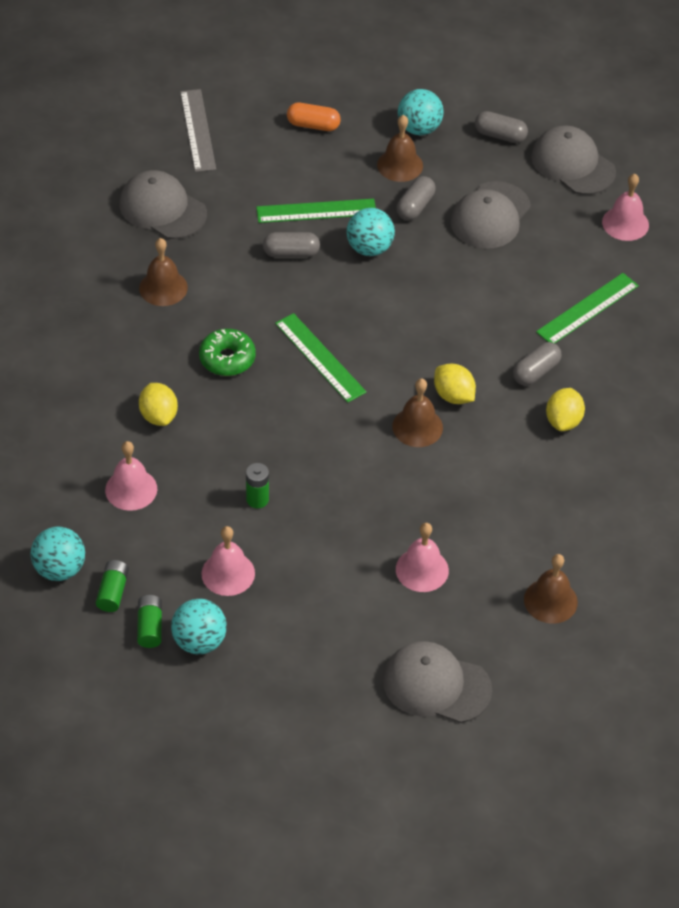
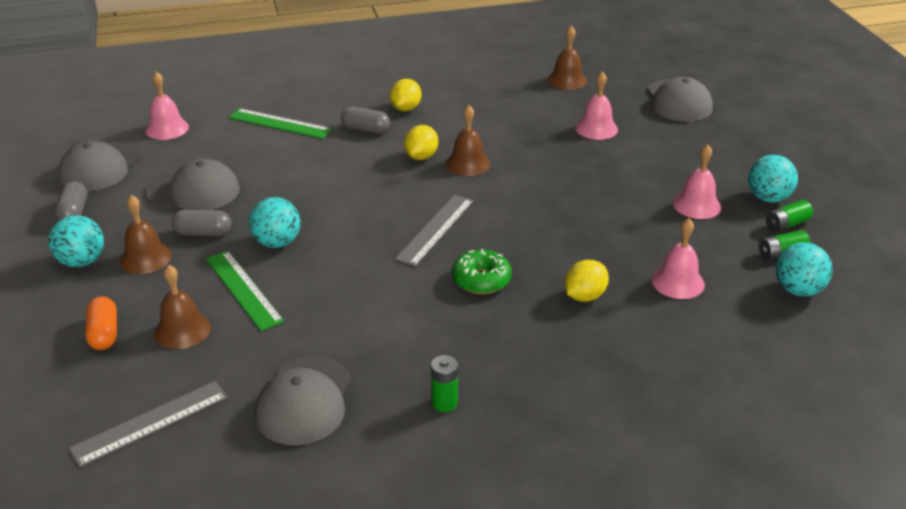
camera: 115 degrees left, 15 degrees down
(163, 288) = (423, 354): brown bell -> brown bell (182, 330)
(257, 499) = (614, 214): green battery -> green battery (444, 403)
(291, 253) = (314, 286): grey capsule -> none
(320, 357) = (435, 229): green ruler -> grey ruler
(563, 421) = (405, 108): yellow lemon -> yellow lemon turned 60 degrees counterclockwise

